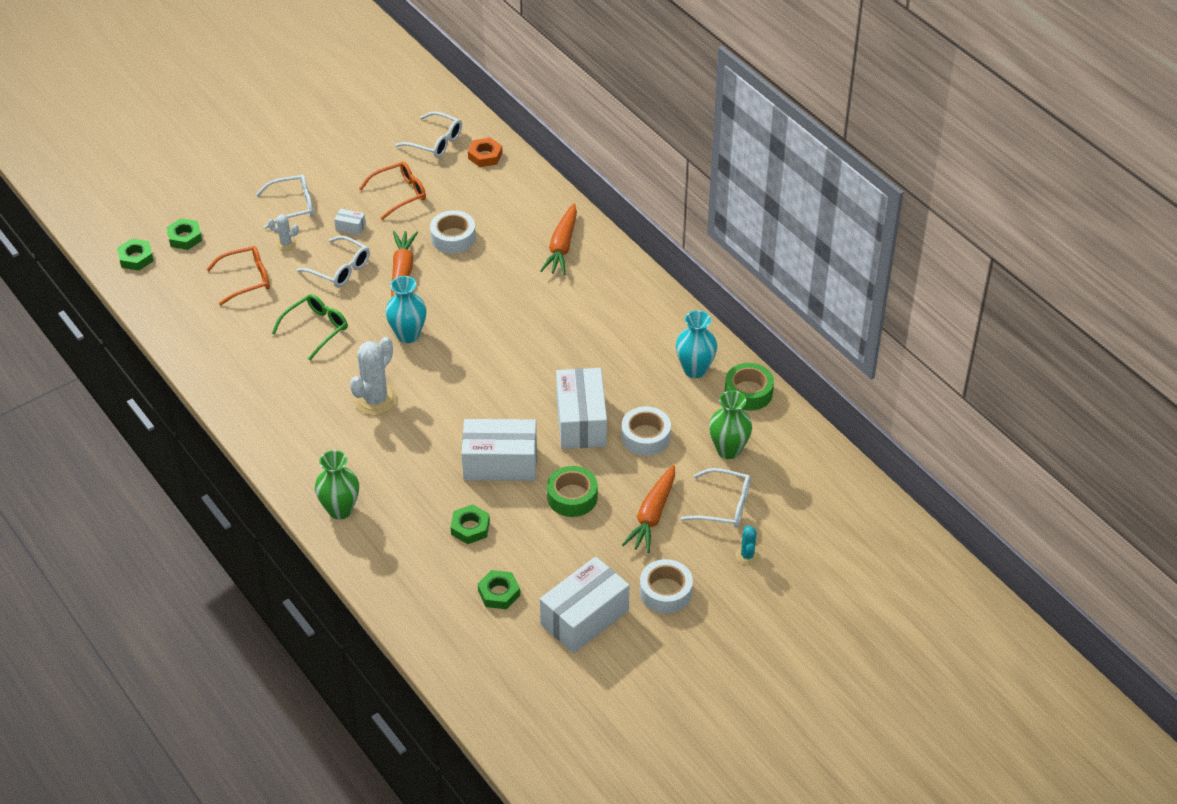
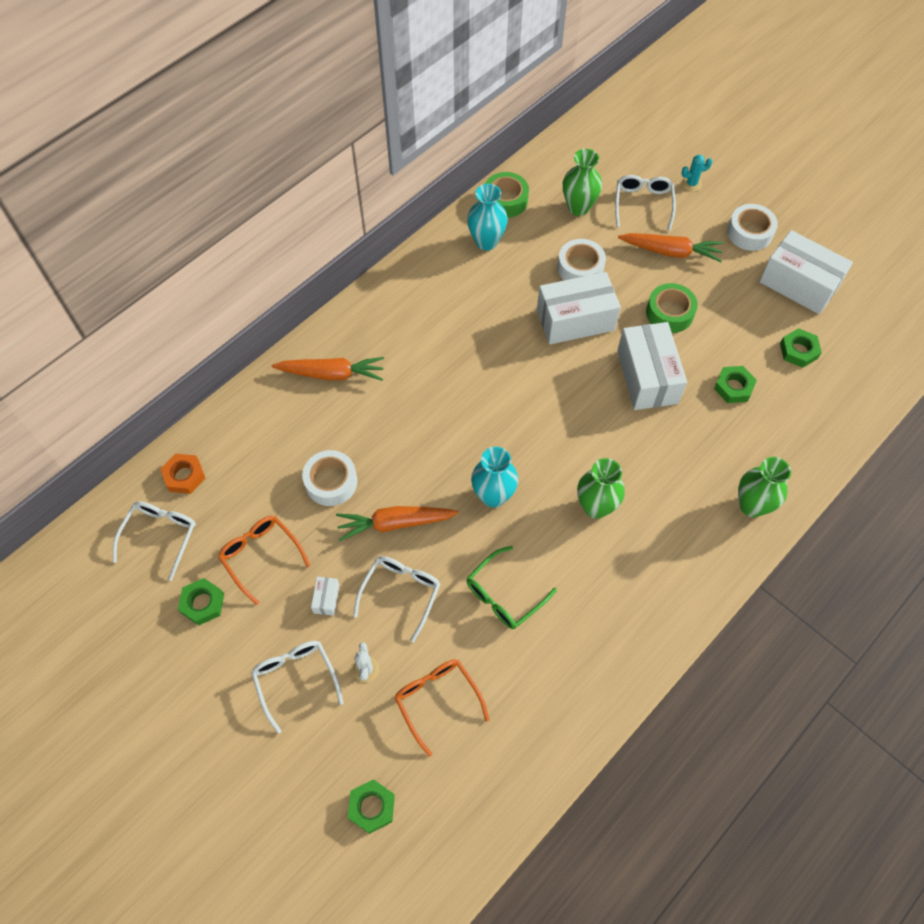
camera: 100 degrees left, 15 degrees up
(136, 258) = (421, 864): green nut -> green nut (202, 603)
(316, 329) = (504, 595): green glasses -> green glasses turned 75 degrees counterclockwise
(375, 400) = (595, 507): white cactus -> green vase

